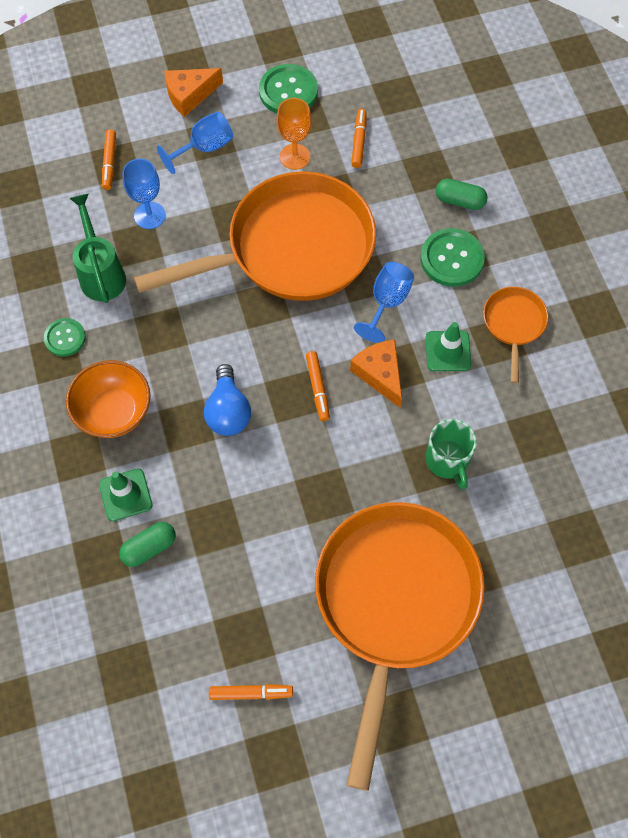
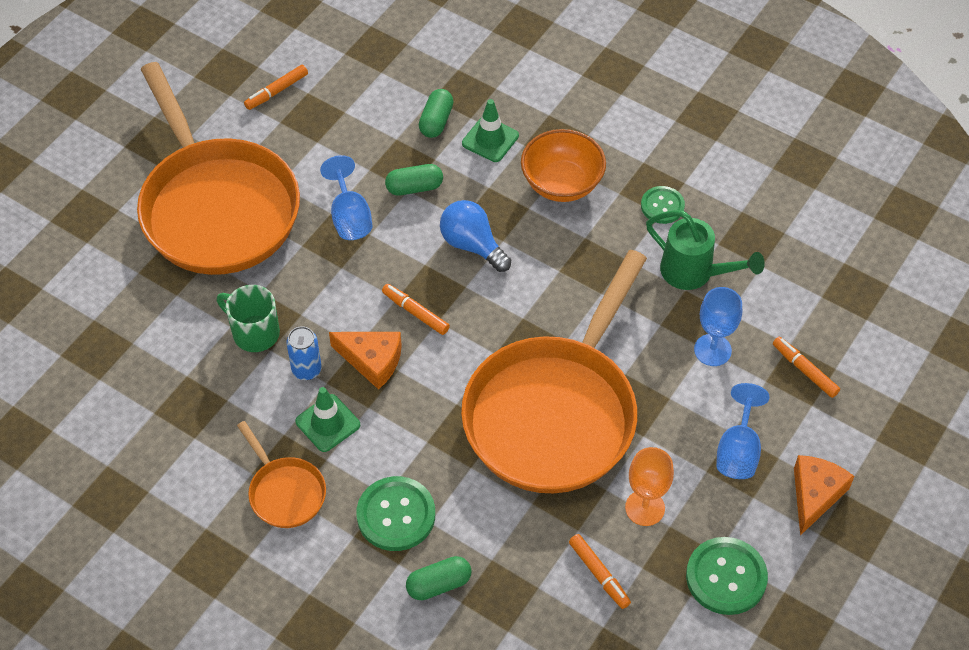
camera: 140 degrees right, 10 degrees down
(224, 496) = (414, 187): none -> green capsule
(387, 302) = (421, 428): blue goblet -> blue goblet (349, 217)
(432, 402) = (306, 370): none -> blue can

